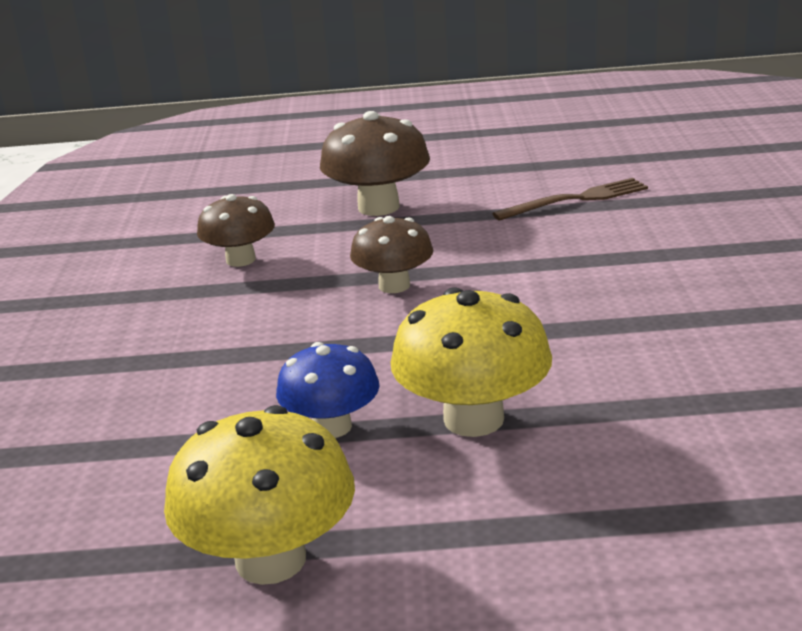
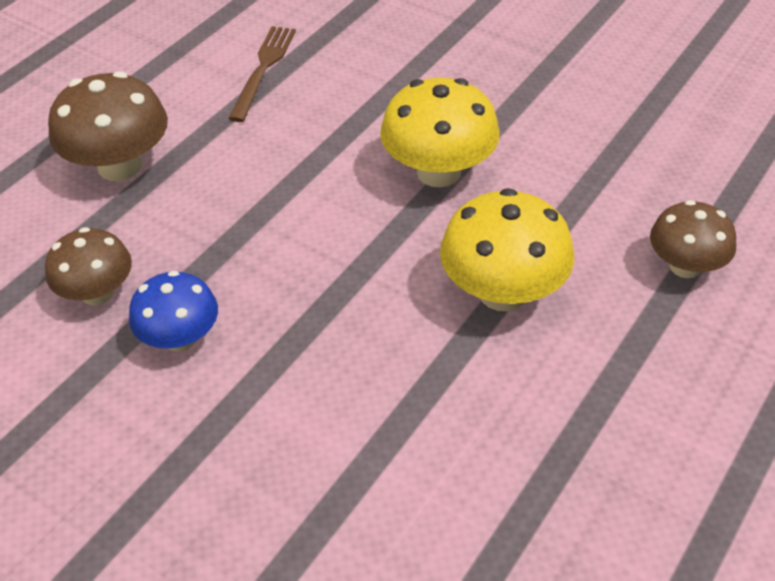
camera: 55 degrees left, 20 degrees up
(271, 559) = (568, 479): yellow mushroom -> yellow mushroom (438, 172)
(332, 427) = (436, 368): blue mushroom -> blue mushroom (180, 338)
(394, 285) = (270, 230): brown mushroom -> brown mushroom (685, 266)

